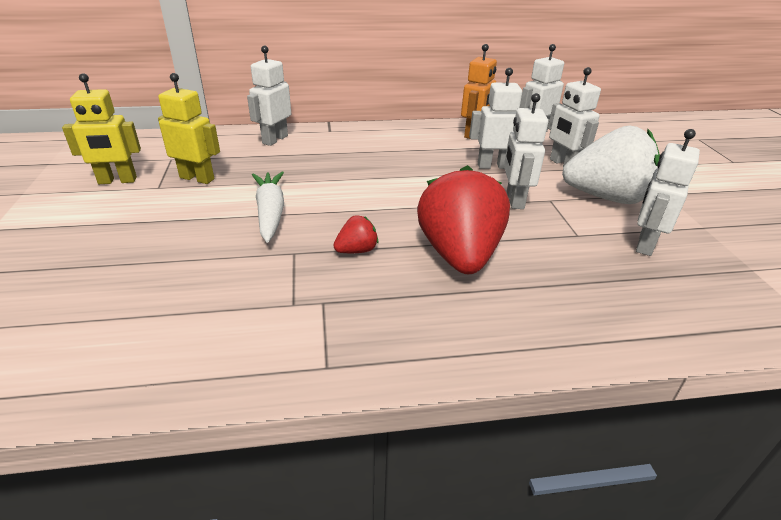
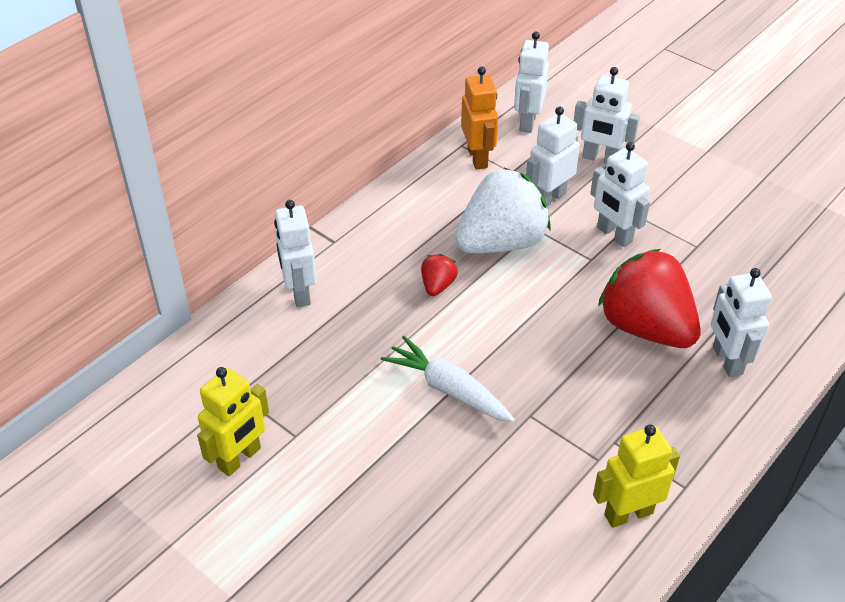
camera: 40 degrees left, 10 degrees up
(197, 178) = (313, 398): yellow robot -> yellow robot (628, 513)
(357, 250) = (572, 377): red strawberry -> red strawberry (437, 285)
(606, 197) = (673, 185): white strawberry -> white strawberry (501, 243)
(644, 244) = (746, 225): white robot -> white robot (726, 361)

